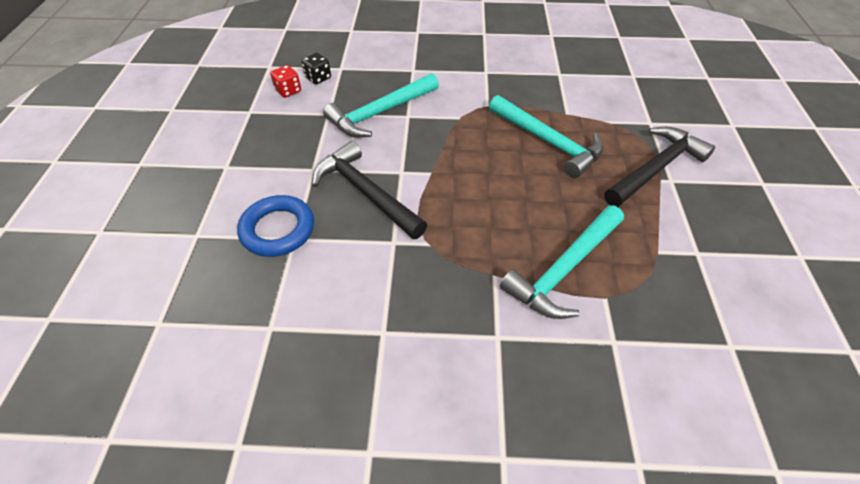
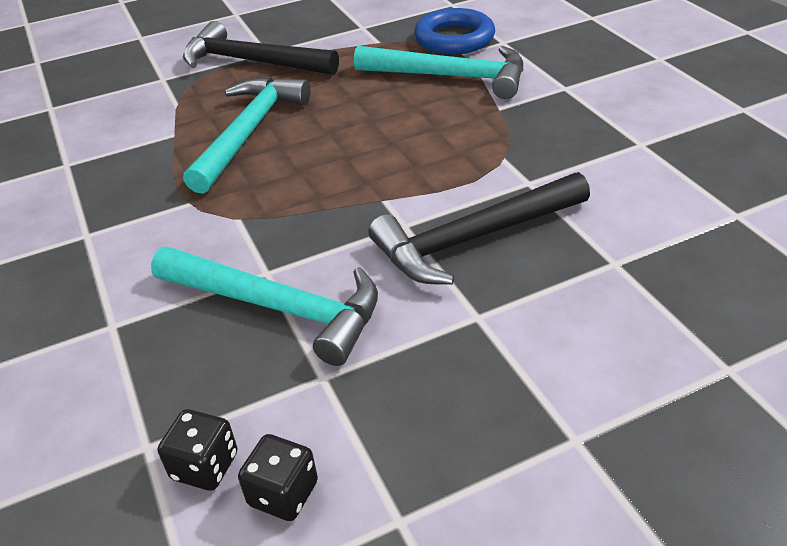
camera: 115 degrees left, 10 degrees down
(278, 230) = (620, 286): blue ring -> blue ring (454, 39)
(288, 91) = (283, 493): red dice -> black dice
(366, 192) = (473, 239): black hammer -> black hammer turned 45 degrees clockwise

